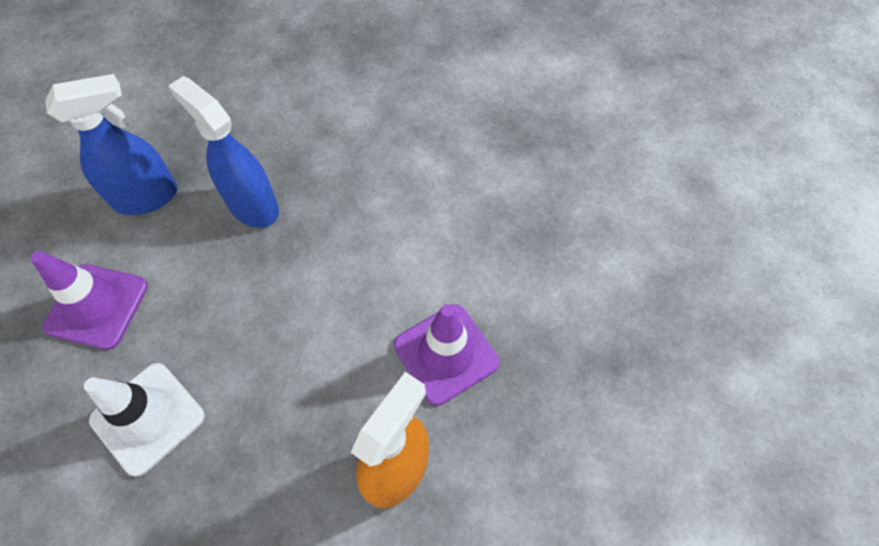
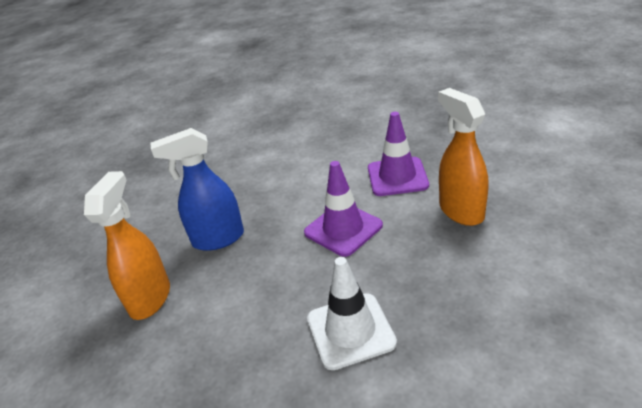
camera: 55 degrees left, 25 degrees down
(97, 306) = (225, 349): purple traffic cone -> purple traffic cone (343, 229)
(147, 197) = (150, 298): blue spray bottle -> orange spray bottle

